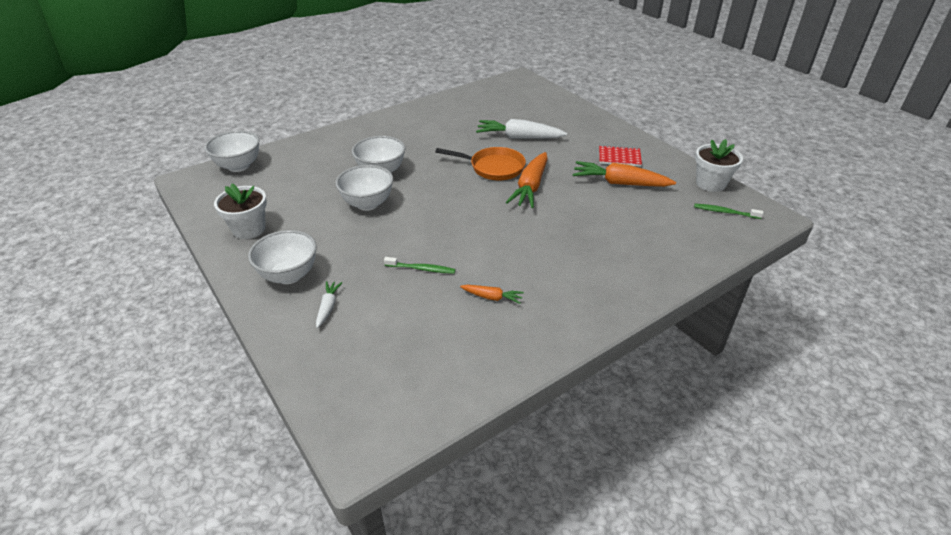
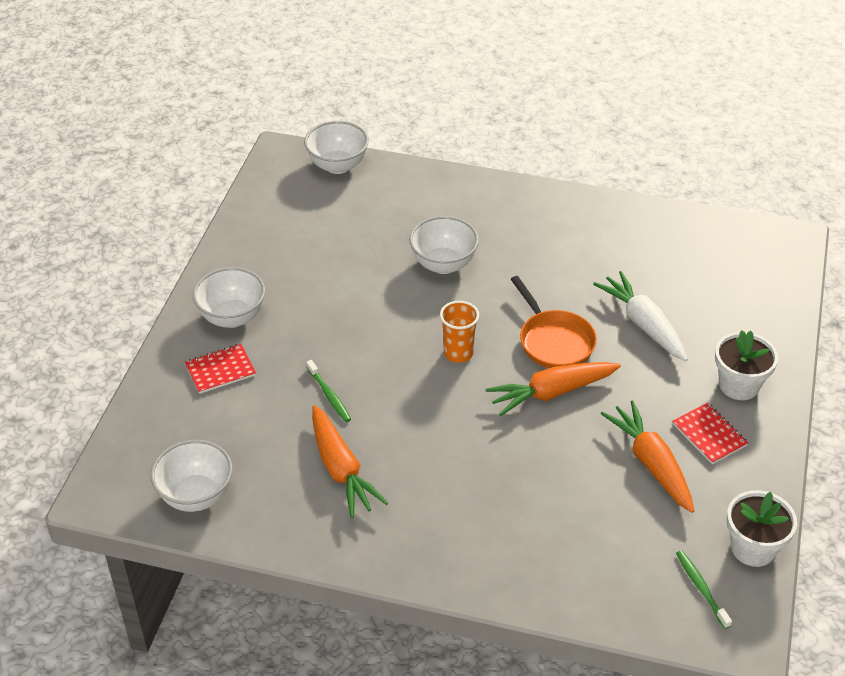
camera: 50 degrees right, 5 degrees up
(249, 229) = (261, 246): white flower pot -> white flower pot (739, 385)
(328, 307) = (220, 370): white carrot -> red notebook
(367, 204) = (382, 293): white bowl -> white bowl (196, 496)
(457, 202) = (458, 353): none -> orange cup
(492, 297) = (341, 469): orange carrot -> orange carrot, size x1.96

